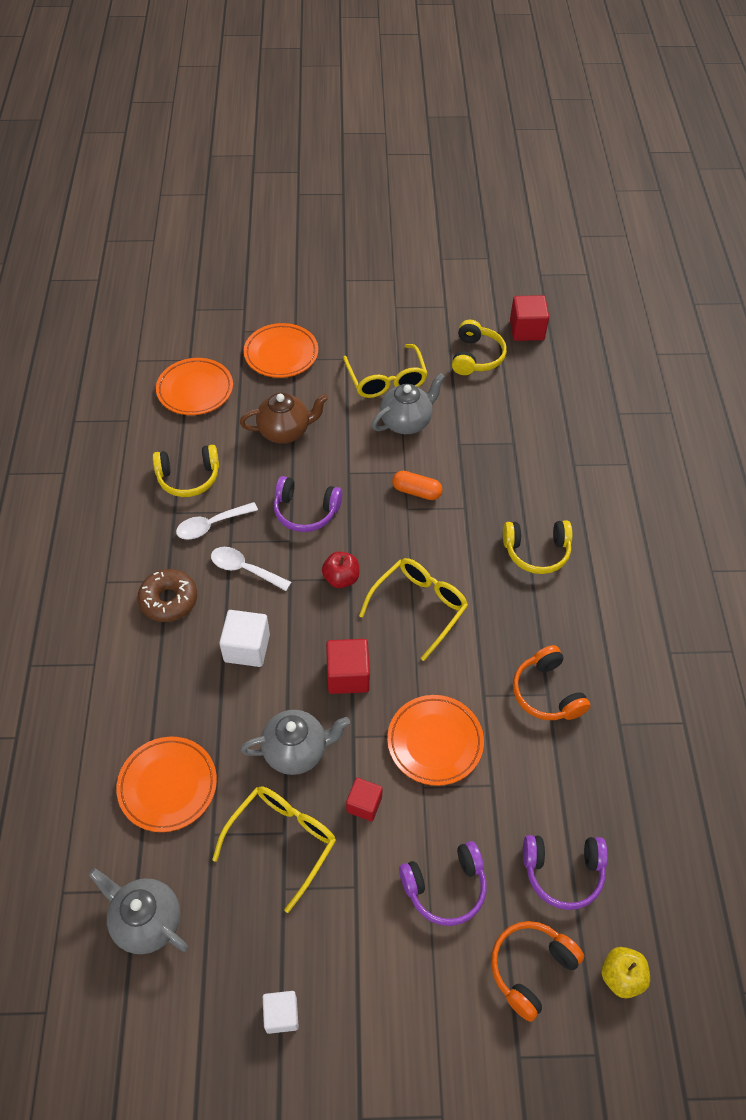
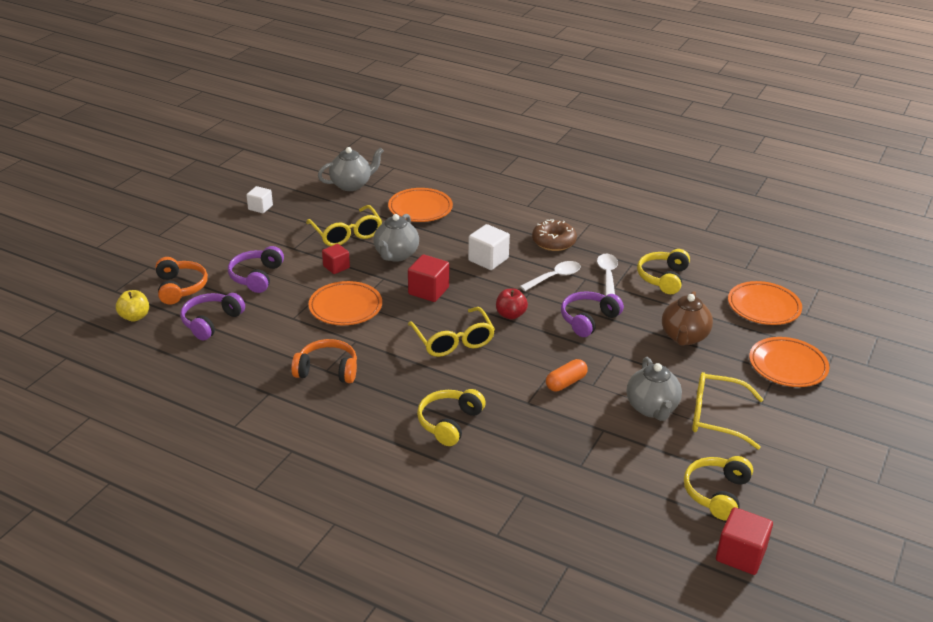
camera: 120 degrees right, 20 degrees down
(476, 357) = (716, 493): yellow headphones -> yellow headphones turned 75 degrees clockwise

